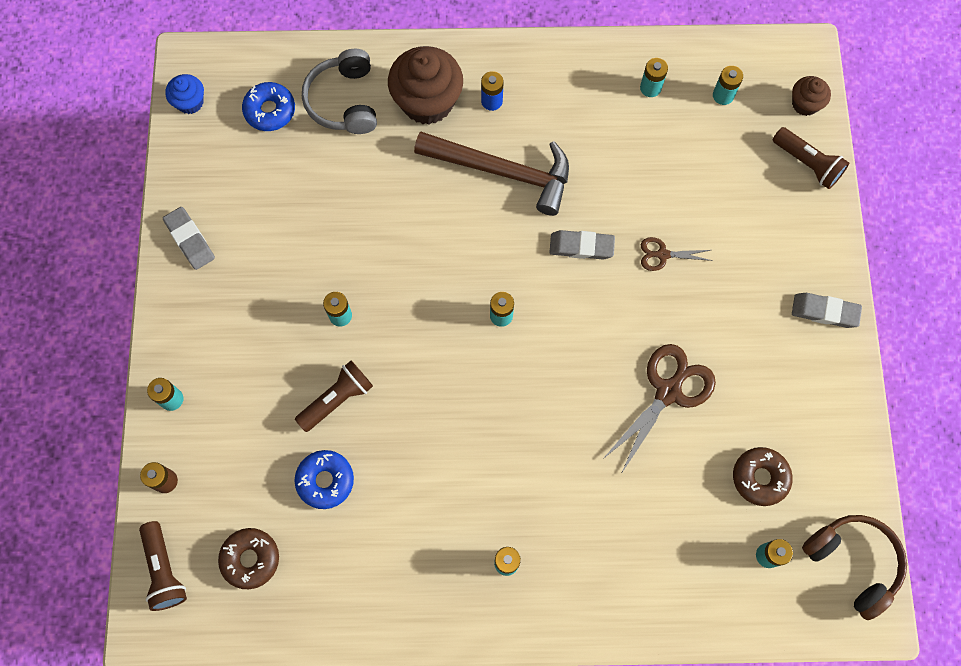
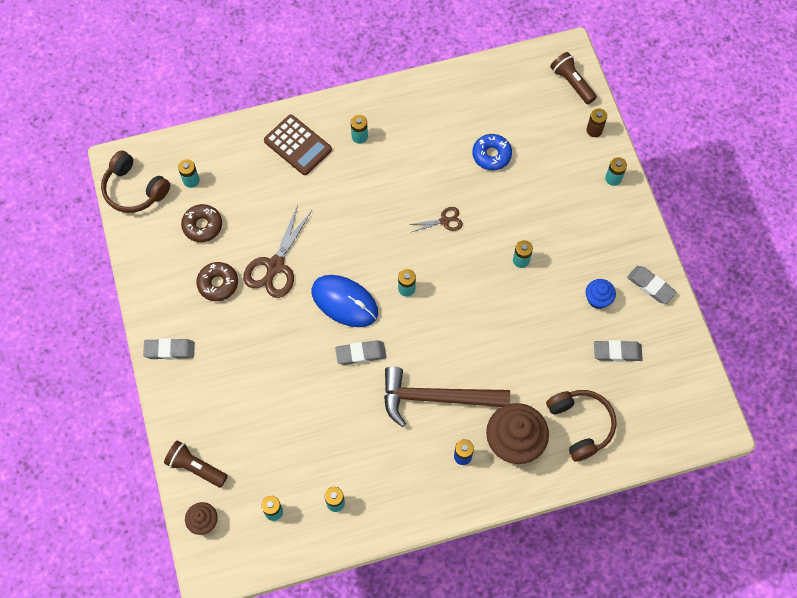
camera: 165 degrees right, 5 degrees down
(190, 102) = (700, 392): blue cupcake -> blue cupcake (598, 299)
(250, 559) = (521, 101): brown donut -> brown donut (218, 284)
(267, 171) = (617, 352): none -> grey eraser
(270, 111) = (635, 401): blue donut -> none
(337, 399) = (502, 205): brown flashlight -> none
(344, 101) = (580, 425): grey headphones -> brown headphones
(586, 318) = (344, 302): none -> blue mouse
(601, 573) = (297, 145): none -> brown calculator
(662, 254) = (298, 363): brown scissors -> brown scissors (444, 221)

